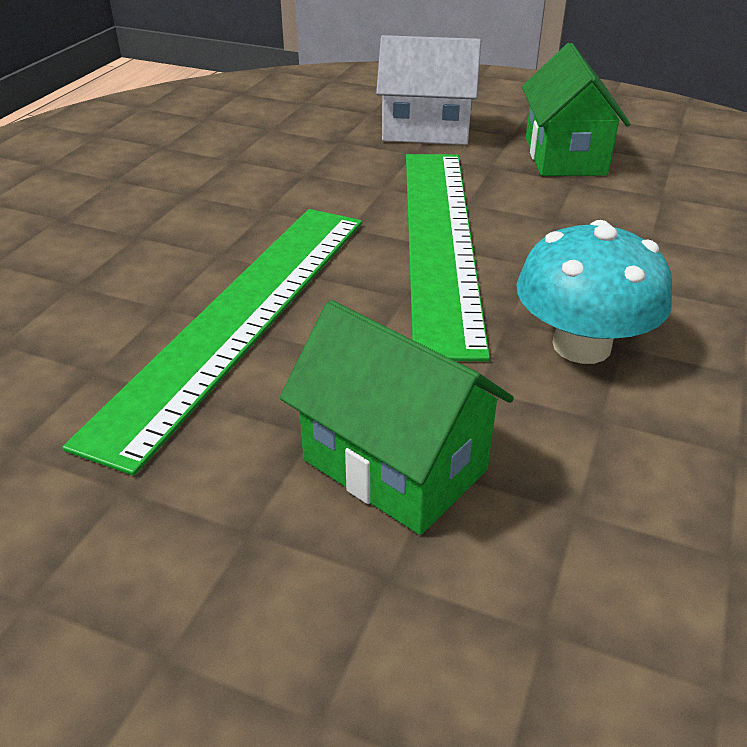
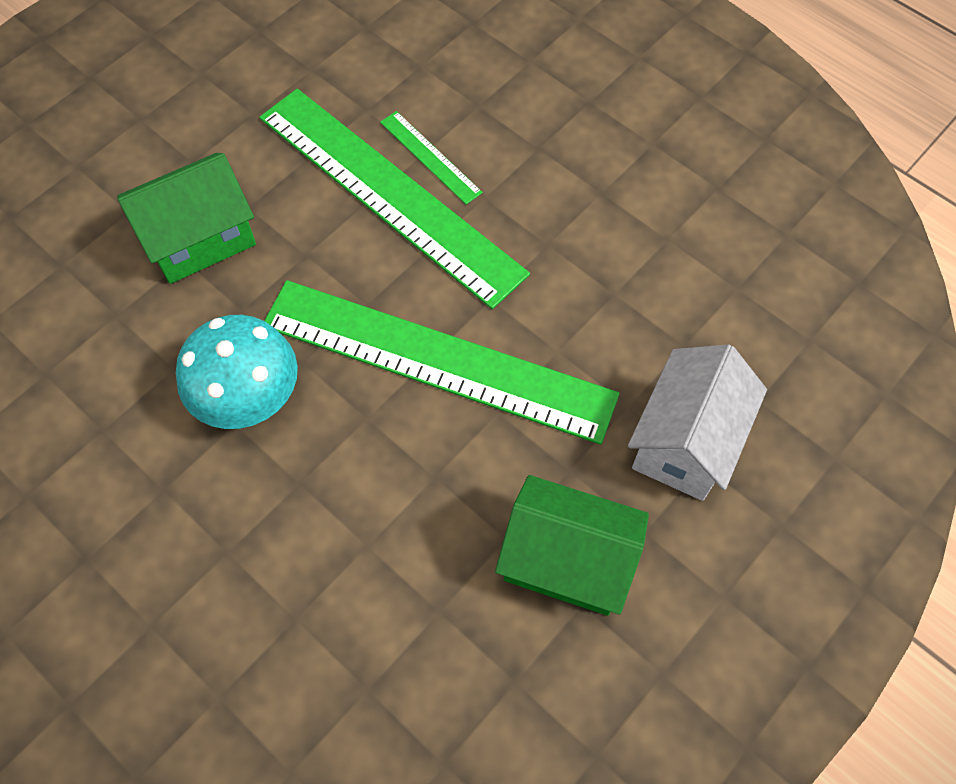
camera: 110 degrees right, 25 degrees up
(170, 300) = (430, 157): none -> green ruler

